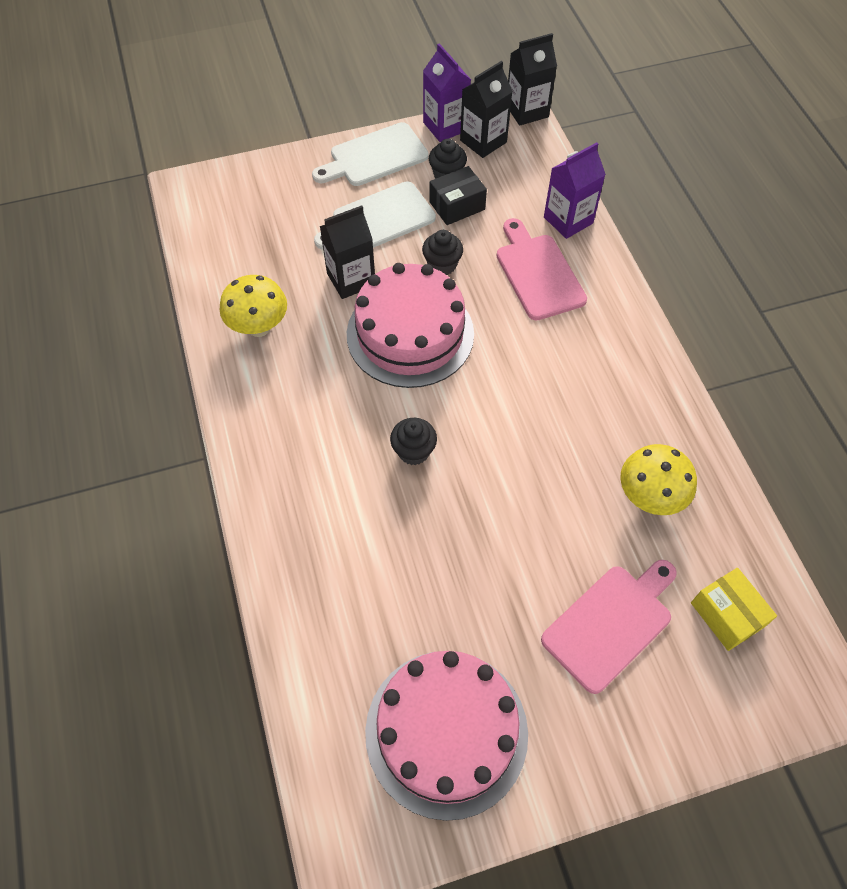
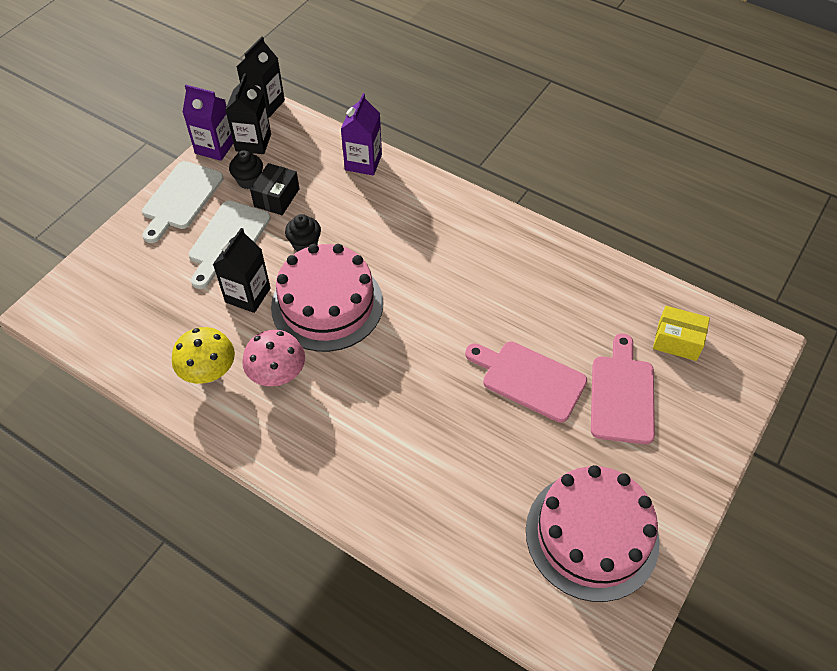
camera: 40 degrees left, 5 degrees down
(310, 368) = (278, 375): none -> pink mushroom
(413, 451) = (404, 379): black cupcake -> none
(538, 273) = (376, 209): pink cutting board -> pink cutting board (529, 379)
(649, 497) = (574, 303): yellow mushroom -> none

